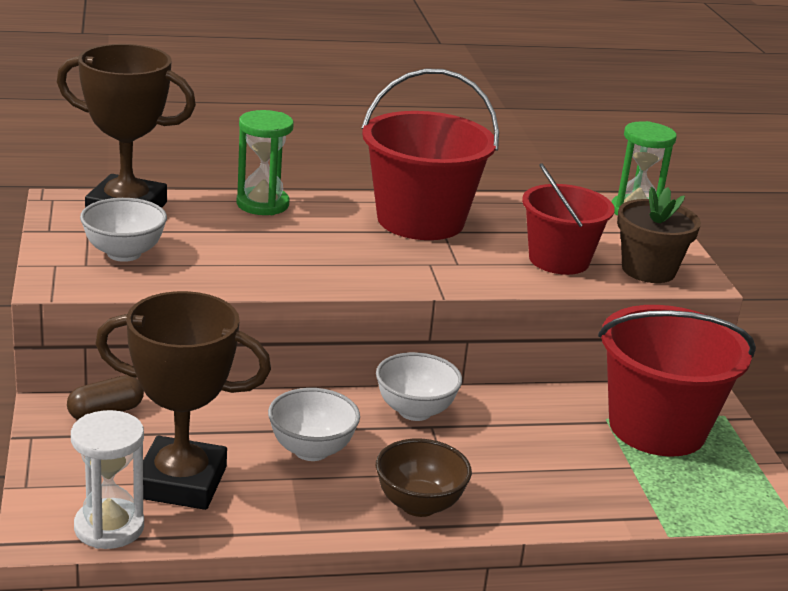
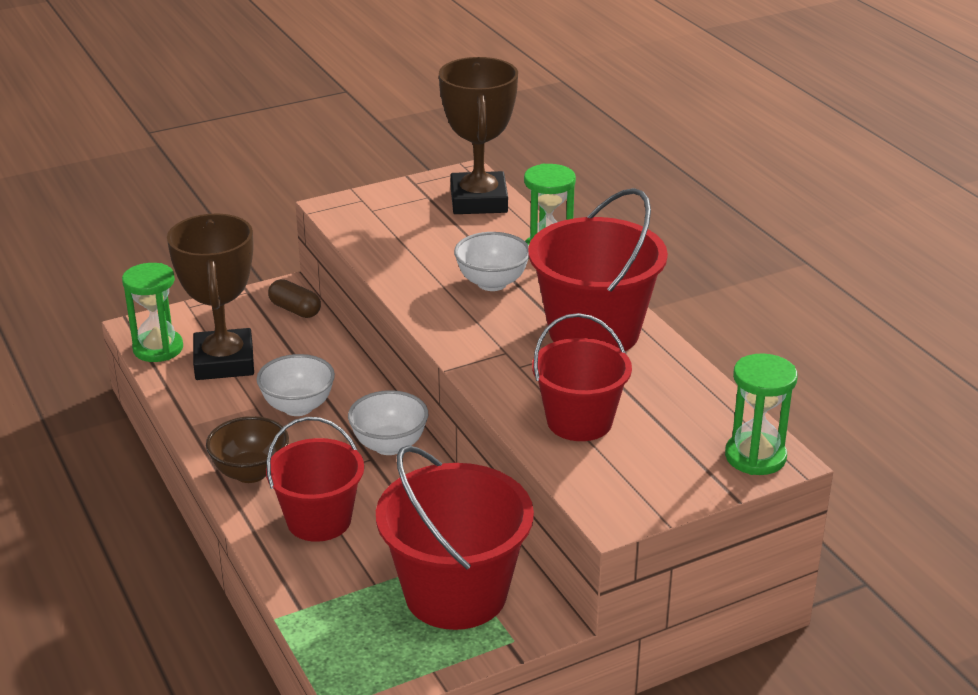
camera: 75 degrees right, 5 degrees up
(109, 527) = (158, 348): white hourglass -> green hourglass
(124, 253) = (401, 219): white bowl -> white bowl (492, 283)
(522, 478) = (319, 520): none -> red bucket
(648, 270) = (607, 480): brown flower pot -> none

